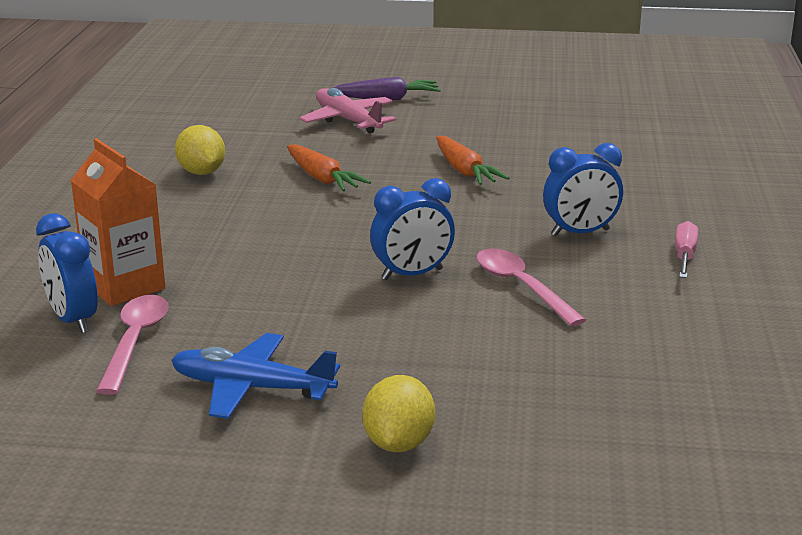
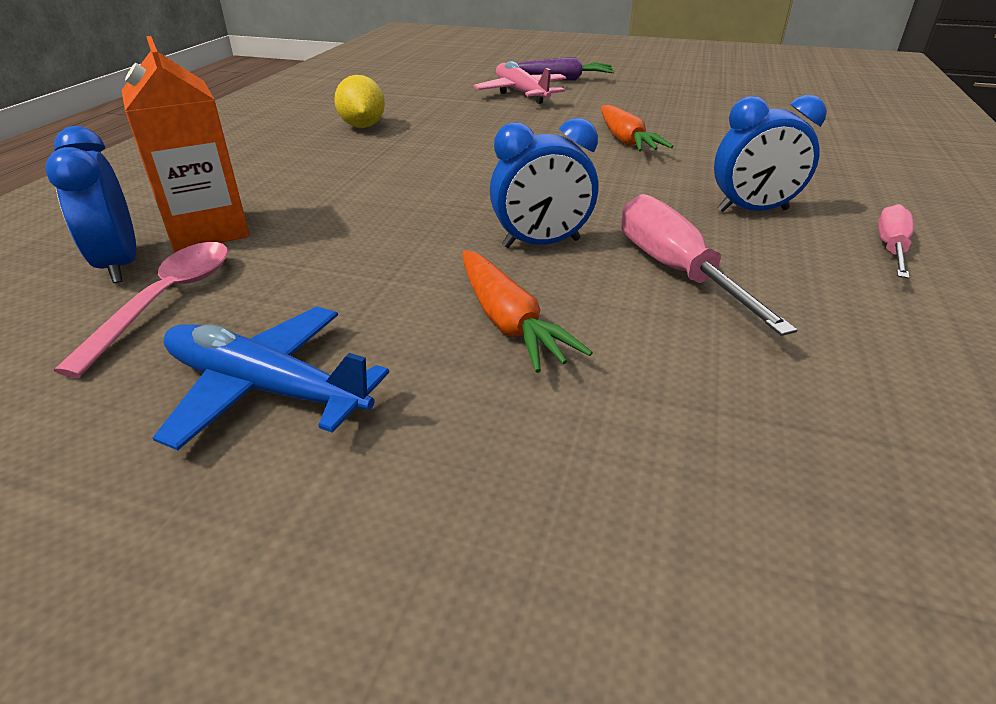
camera: 10 degrees right, 10 degrees up
(322, 178) = (477, 138): orange carrot -> orange carrot (508, 322)
(398, 443) = (437, 532): yellow lemon -> none
(521, 287) = (676, 271): pink spoon -> pink screwdriver

